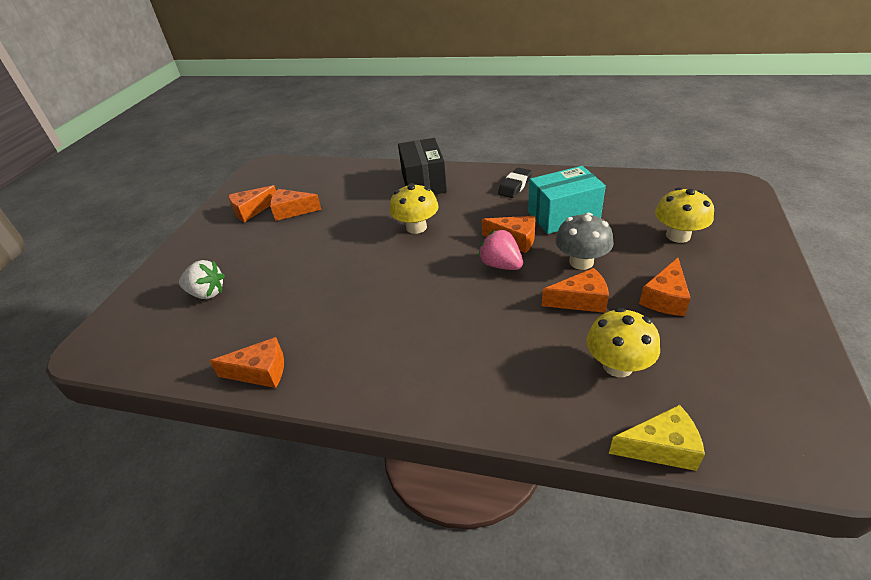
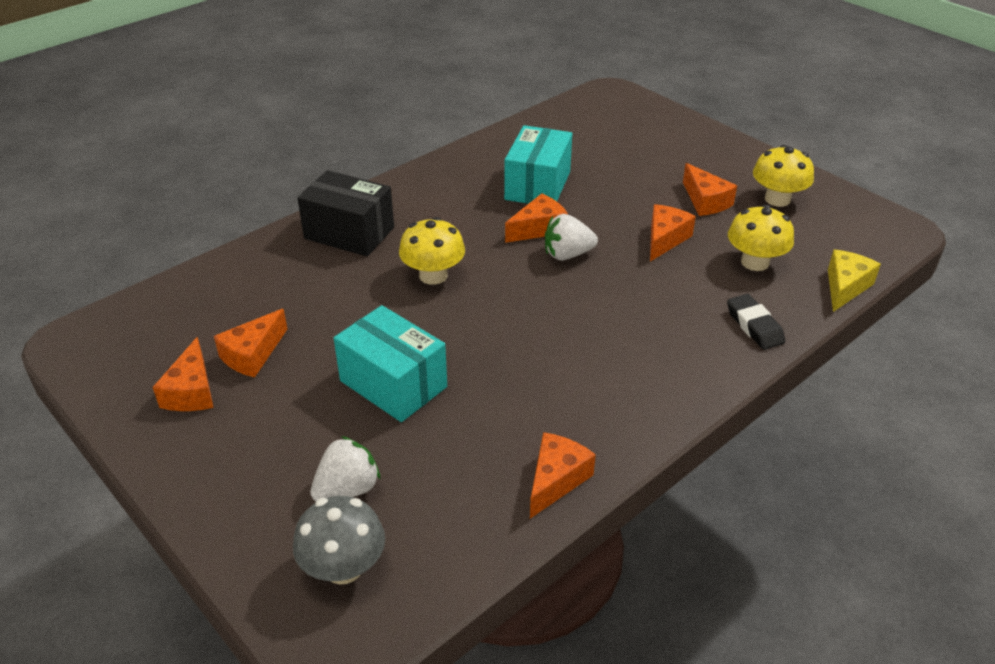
camera: 60 degrees left, 0 degrees up
(304, 264) = (393, 384): none -> turquoise box
(501, 265) = (567, 254): pink strawberry -> white strawberry
(515, 186) = (447, 184): black eraser -> black eraser (754, 326)
(581, 262) = (616, 212): grey mushroom -> grey mushroom (343, 567)
(678, 235) = (639, 152): yellow mushroom -> yellow mushroom (777, 199)

